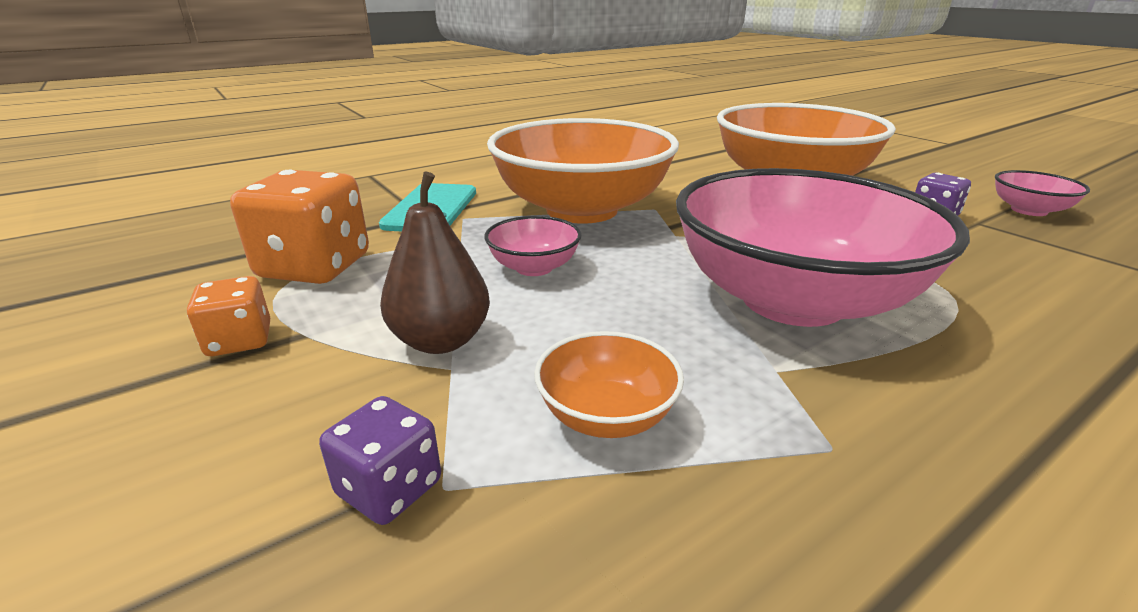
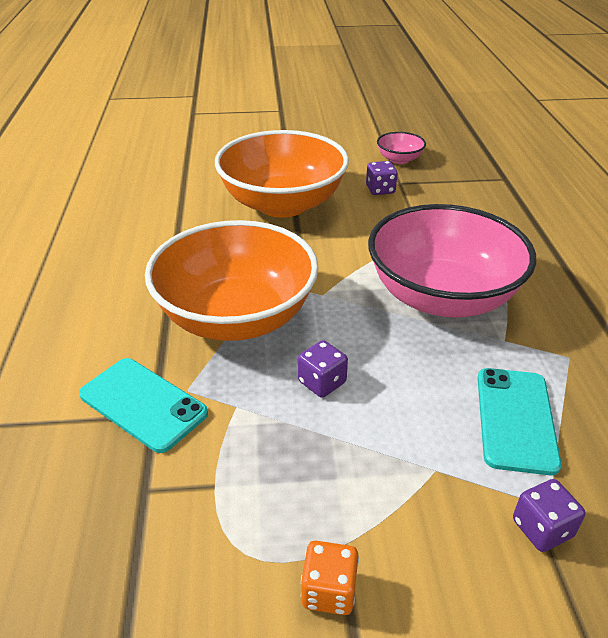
camera: 60 degrees left, 10 degrees up
(315, 267) = (215, 518): orange dice -> none
(441, 341) = (400, 465): brown pear -> none
(534, 267) = (322, 382): pink bowl -> purple dice
(606, 416) = (515, 419): orange bowl -> turquoise phone

